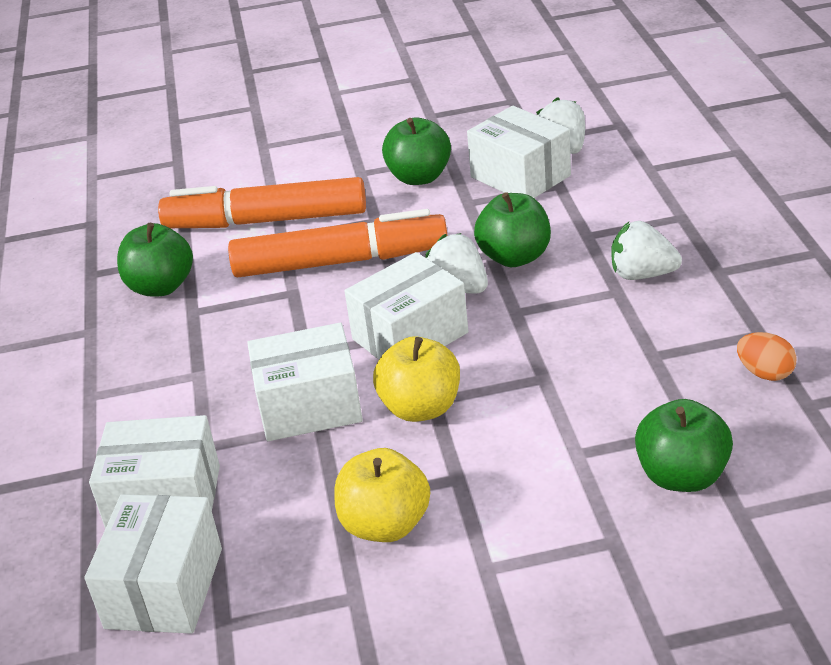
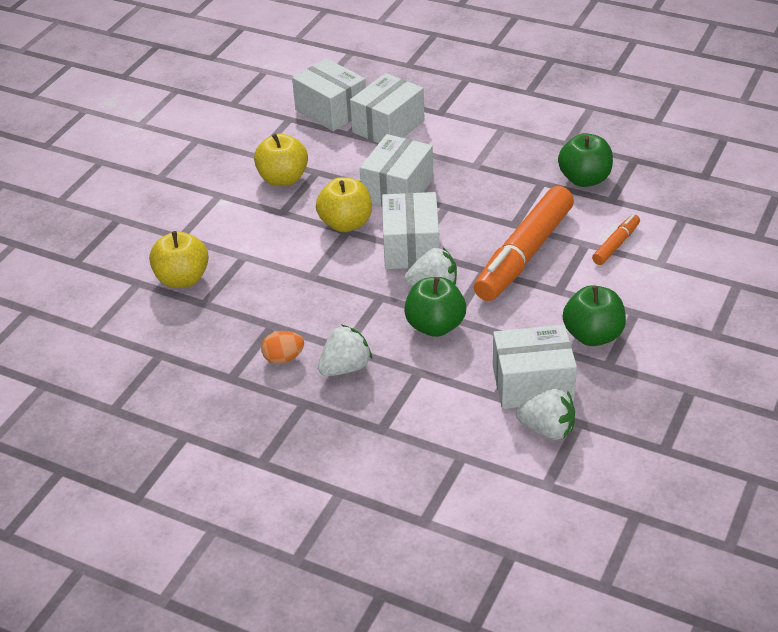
camera: 125 degrees right, 5 degrees up
(266, 221) = (616, 244): orange marker -> orange marker, size x0.46
(682, 476) = (182, 279): green apple -> yellow apple
(765, 373) = (201, 355): orange egg -> orange egg (283, 358)

